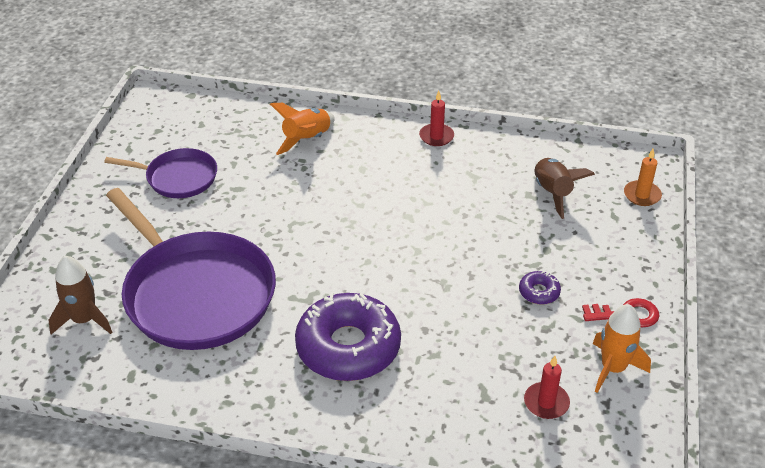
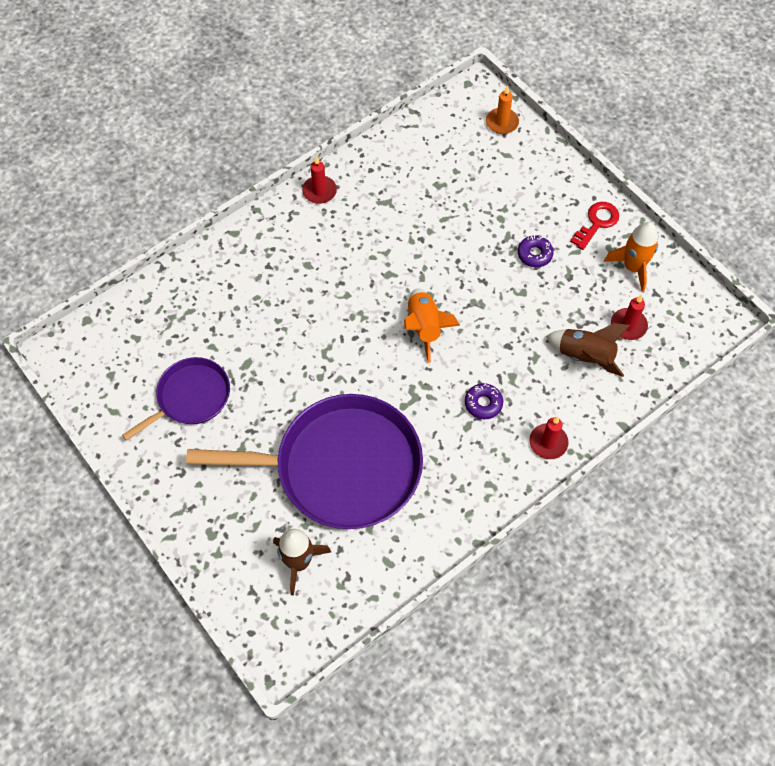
camera: 50 degrees left, 20 degrees up
(307, 139) = (235, 277): orange rocket -> orange rocket (424, 327)
(348, 347) = (483, 403): purple donut -> purple donut, size x0.42
(355, 416) = (548, 442): none -> red candle
(552, 193) = (450, 170): brown rocket -> brown rocket (585, 356)

